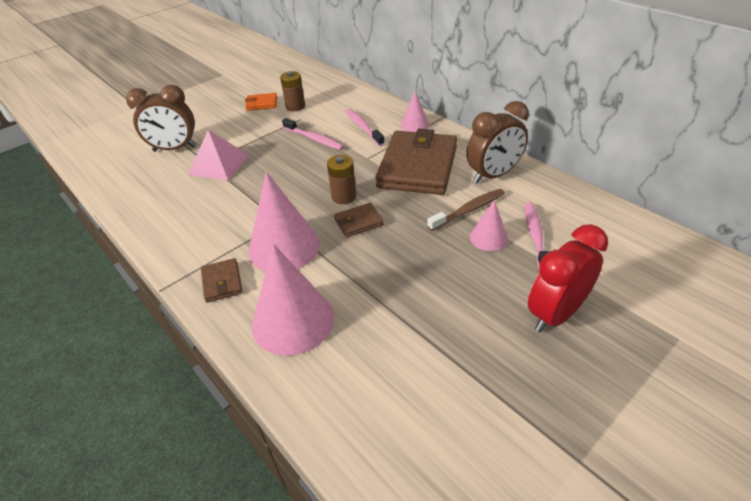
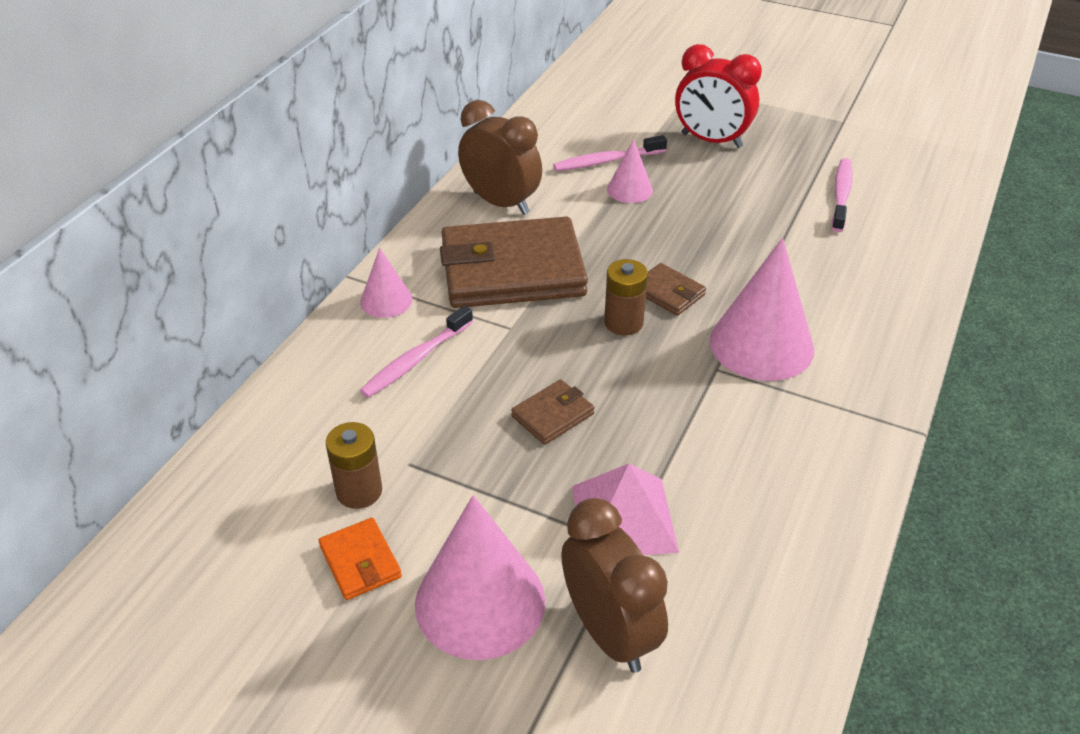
camera: 115 degrees left, 0 degrees up
(222, 282) = (861, 376): brown wallet -> brown wallet (553, 415)
(293, 321) = (859, 294): pink cone -> pink cone (480, 602)
(314, 139) = (479, 412): pink toothbrush -> pink toothbrush (841, 195)
(469, 210) = (587, 210): brown toothbrush -> none

